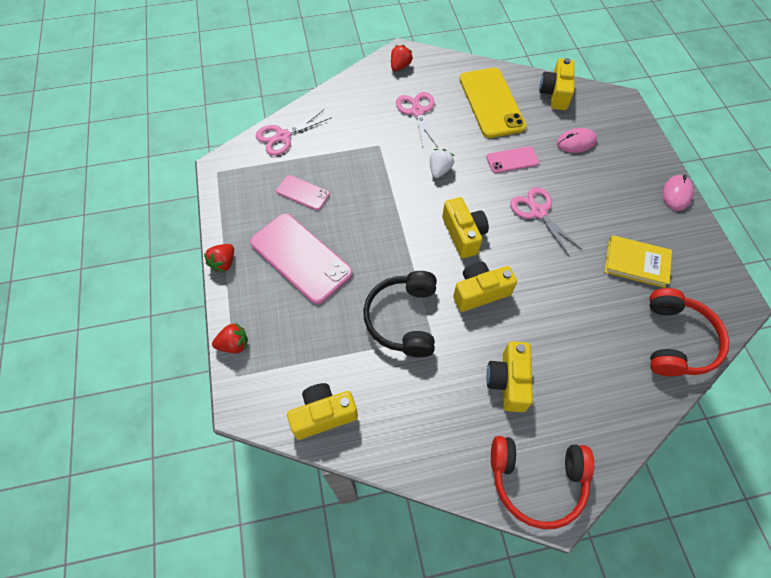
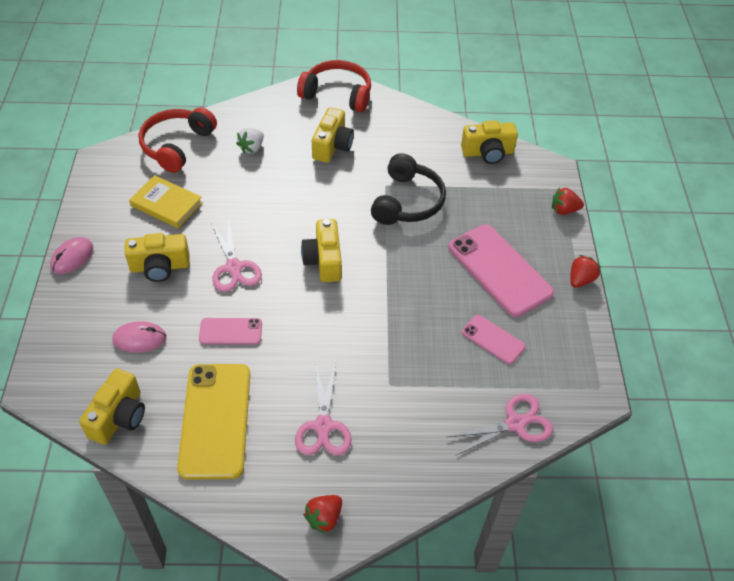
camera: 170 degrees left, 10 degrees down
(439, 170) = (323, 336): white strawberry -> white strawberry (252, 148)
(480, 292) = (328, 208): yellow camera -> yellow camera (160, 267)

